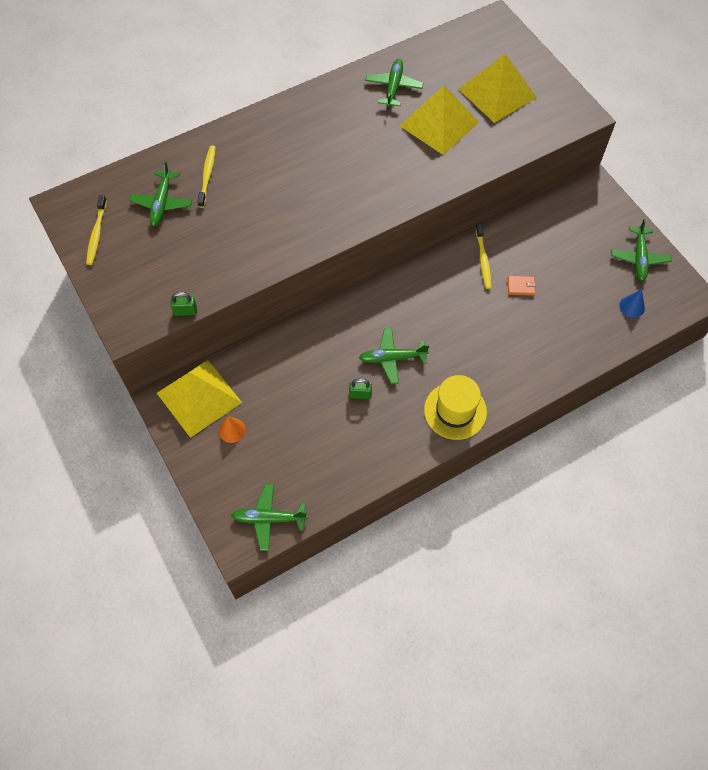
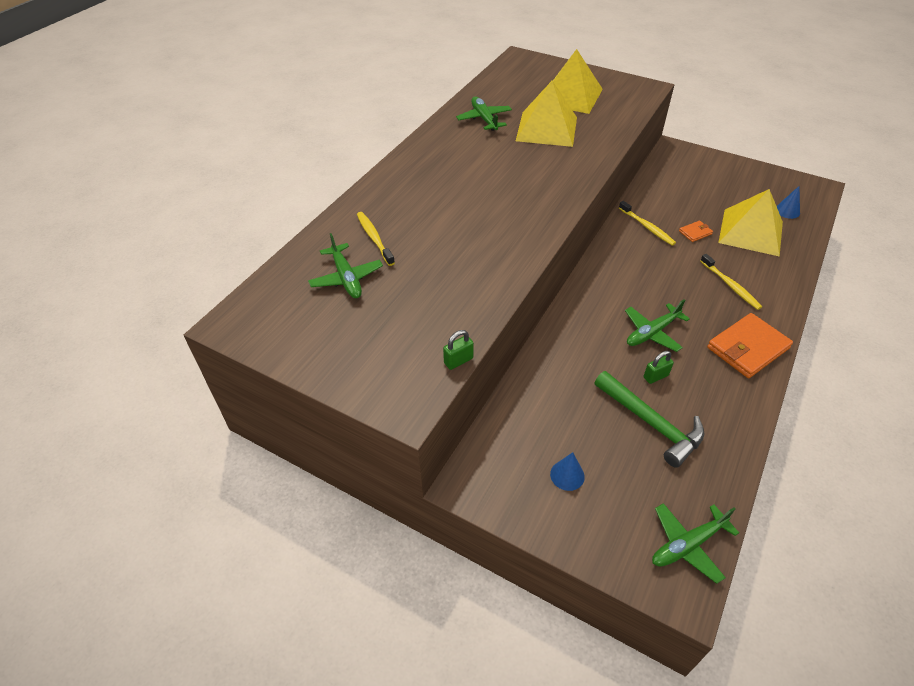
camera: 30 degrees left, 15 degrees down
(97, 234) = (295, 334): yellow toothbrush -> yellow toothbrush (730, 285)
(199, 397) = (504, 461): yellow pyramid -> yellow pyramid (751, 232)
(232, 430) = (567, 475): orange cone -> blue cone
(322, 427) = (651, 423): none -> green hammer
(455, 411) = (747, 348): yellow hat -> orange wallet
(639, 257) = (755, 179): green plane -> none

